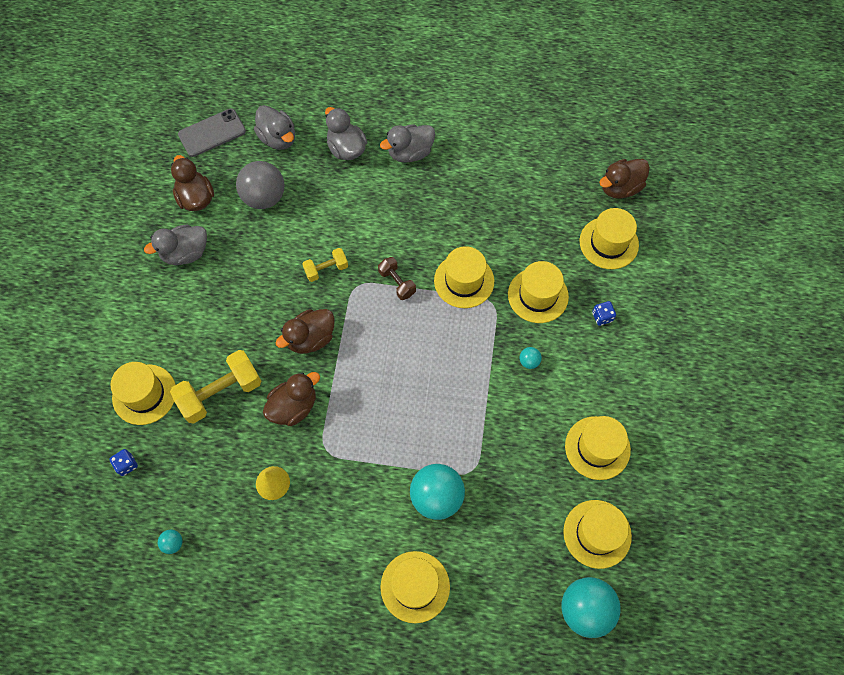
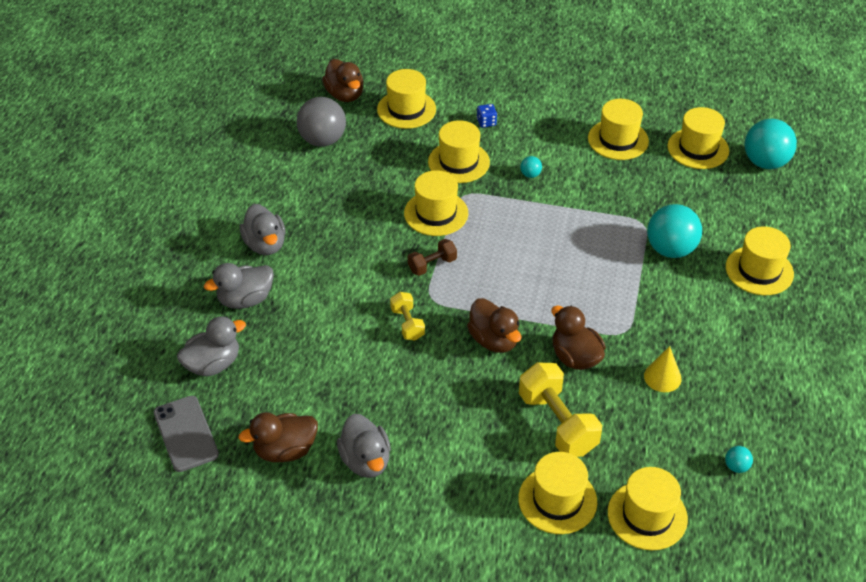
camera: 85 degrees left, 20 degrees down
(126, 465) = (647, 515): blue dice -> yellow hat
(264, 197) = (298, 379): grey ball -> grey ball (322, 140)

